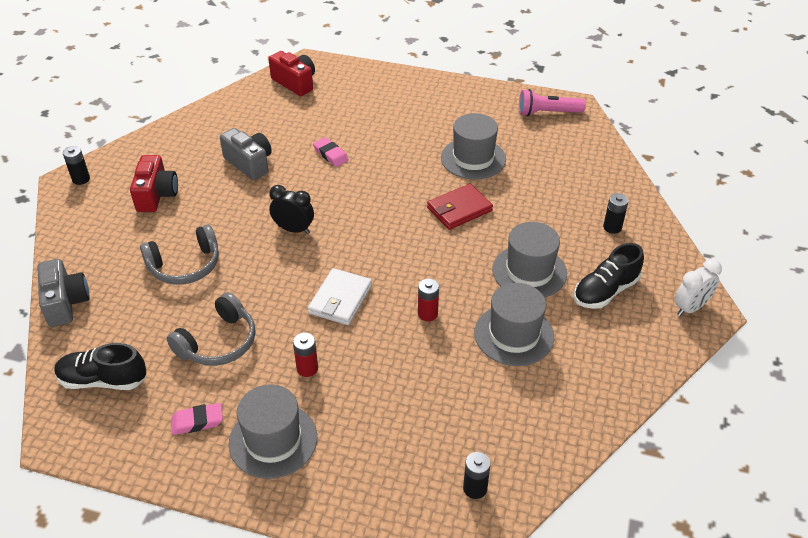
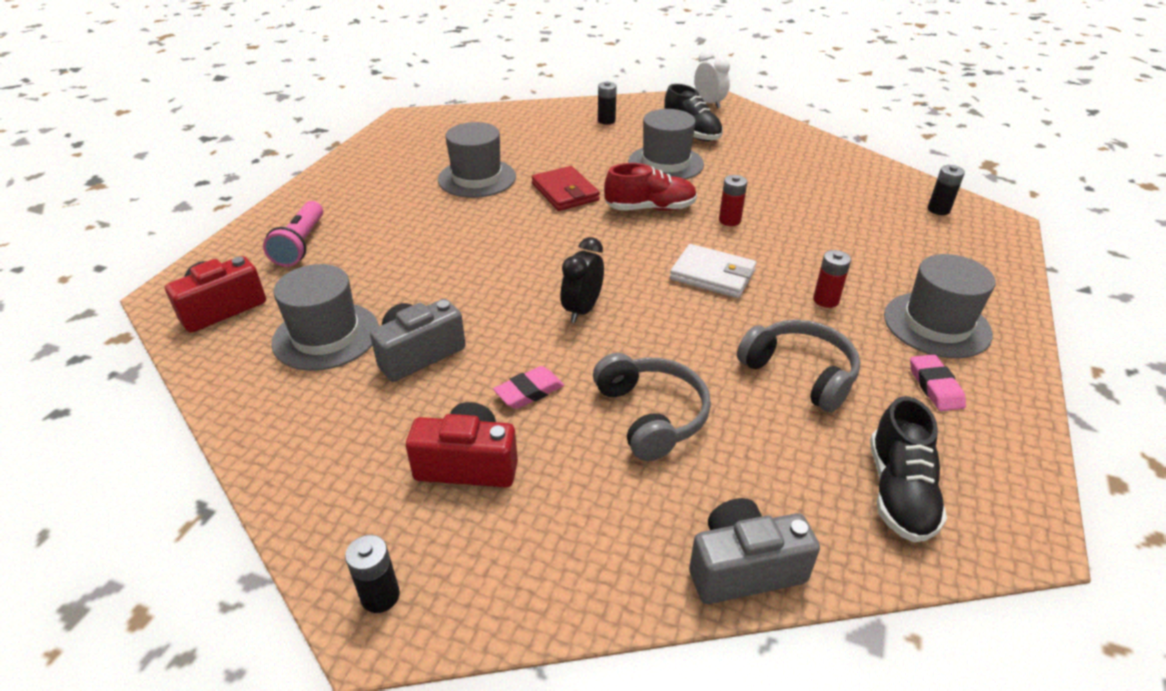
camera: 85 degrees left, 5 degrees down
(330, 155) = (428, 277): pink eraser -> pink eraser (529, 392)
(440, 262) = (650, 208): none -> red shoe
(514, 335) = (752, 178): grey hat -> grey hat (326, 336)
(547, 113) = (412, 131): pink flashlight -> pink flashlight (301, 244)

